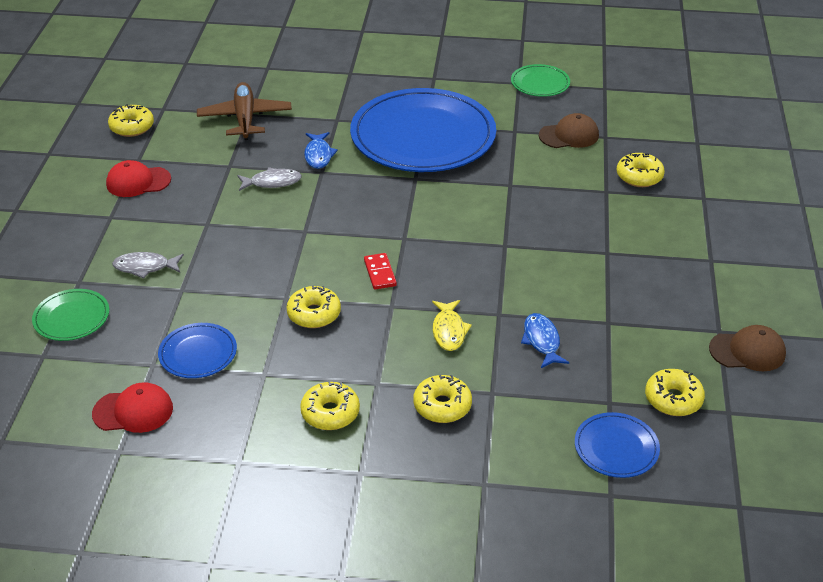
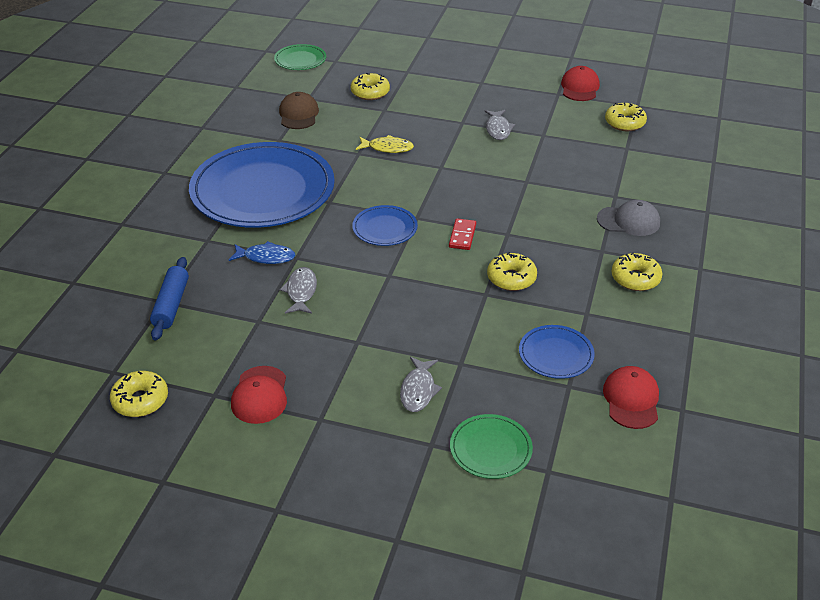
camera: 80 degrees left, 0 degrees up
(245, 118) = (171, 305): brown plane -> blue rolling pin
(380, 273) = (462, 236): red domino -> red domino turned 75 degrees counterclockwise
(442, 406) = (628, 221): yellow donut -> grey cap
(449, 331) = (543, 208): yellow fish -> yellow fish (387, 148)
(540, 83) = (209, 116): green plate -> green plate (300, 60)
(542, 341) = (560, 166): blue fish -> none
(604, 283) = (498, 129): none -> grey fish
(616, 447) = (670, 152): blue plate -> blue plate (385, 228)
(747, 351) = (580, 87): brown cap -> red cap

